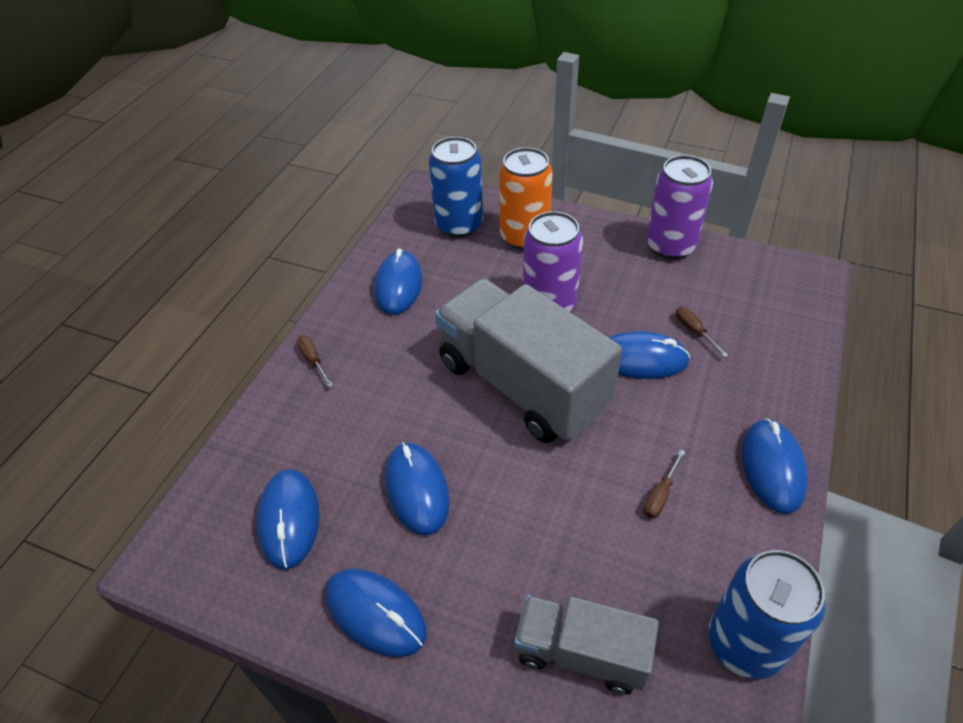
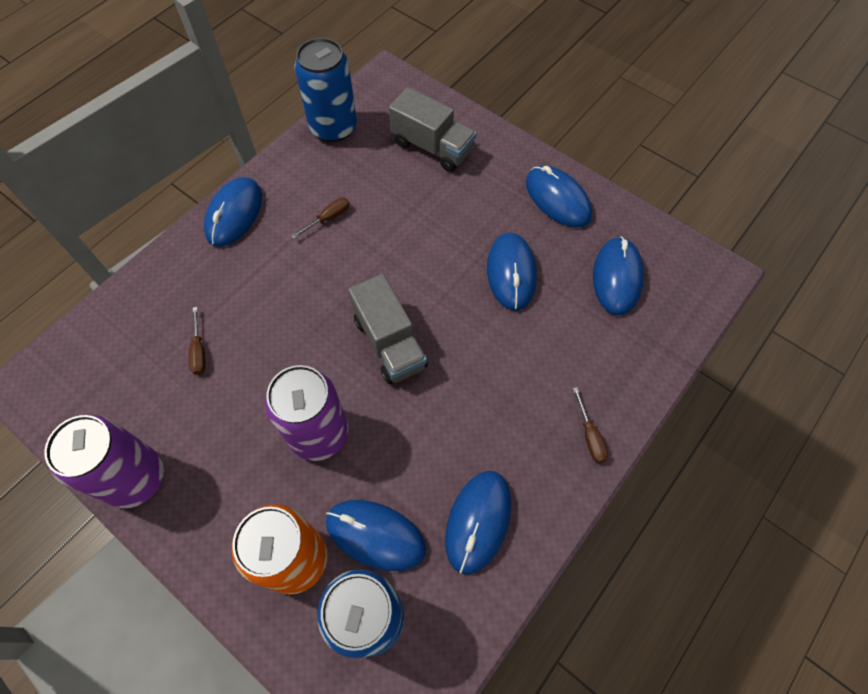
camera: 165 degrees left, 15 degrees up
(522, 384) = (389, 343): grey truck -> grey truck, size x0.56
(640, 359) = (268, 336): blue mouse -> blue mouse (375, 535)

